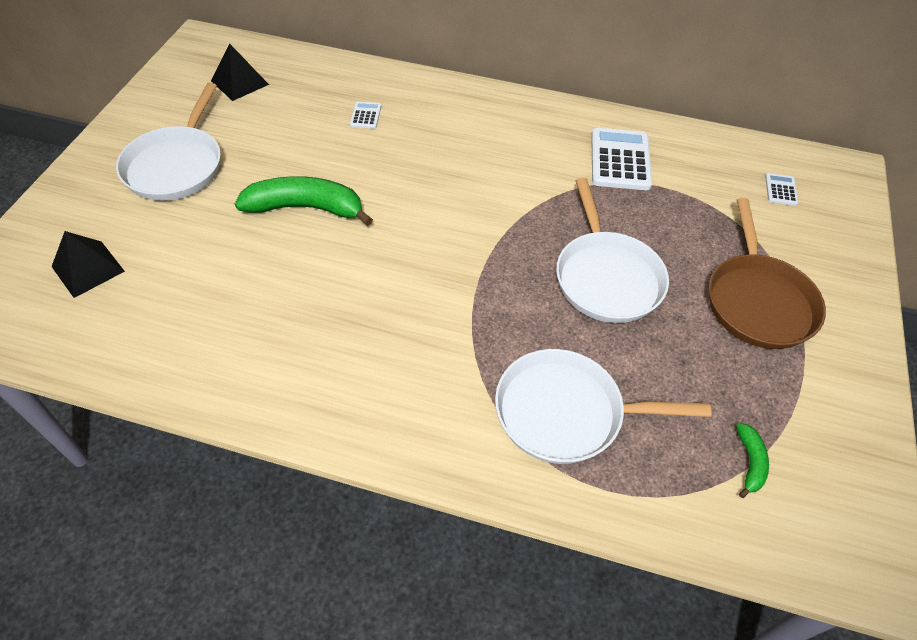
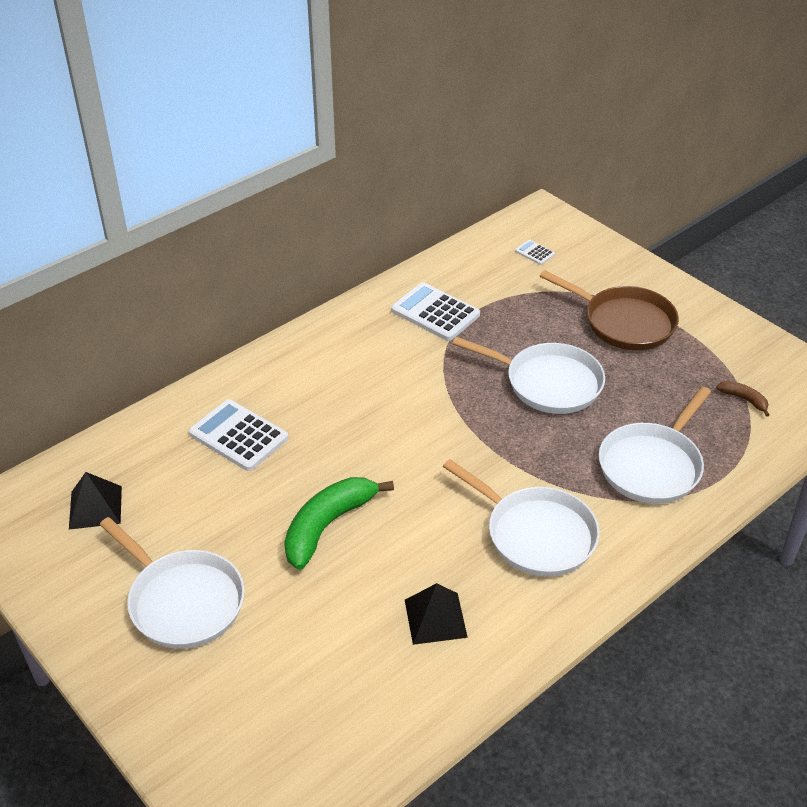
camera: 55 degrees left, 10 degrees down
(88, 268) = (276, 717): black pyramid -> black pyramid (435, 618)
(365, 116) = (238, 436): white calculator -> white calculator, size x2.09
(395, 353) = (535, 534): none -> white pan
(750, 463) = (744, 399): green banana -> brown banana

